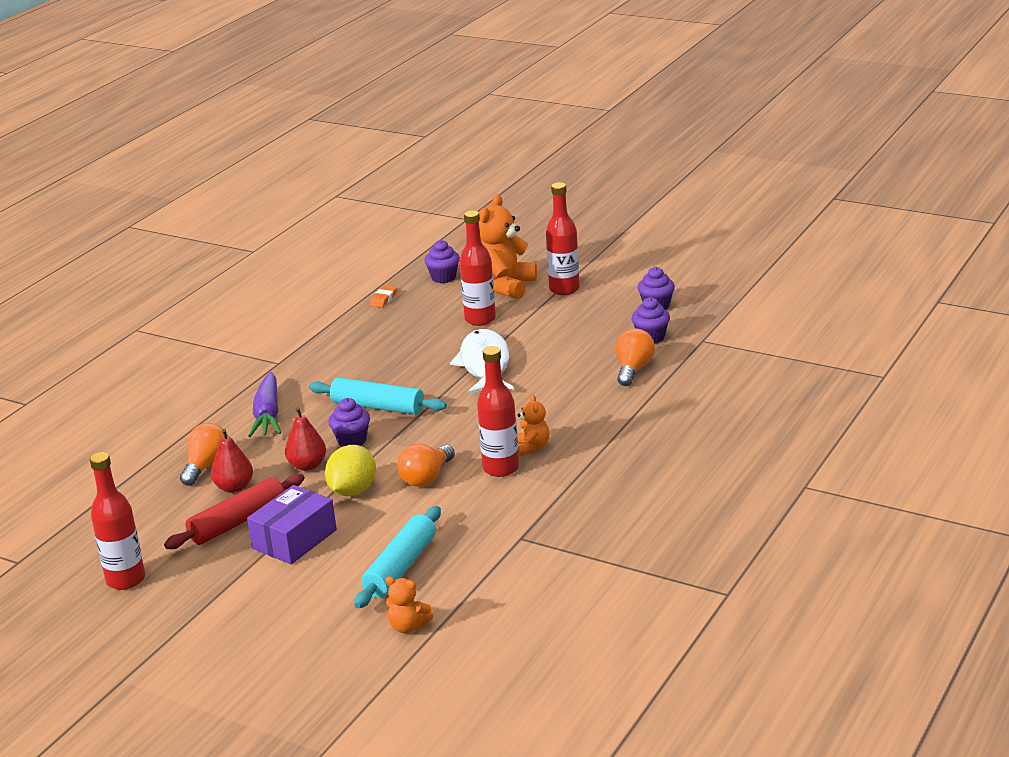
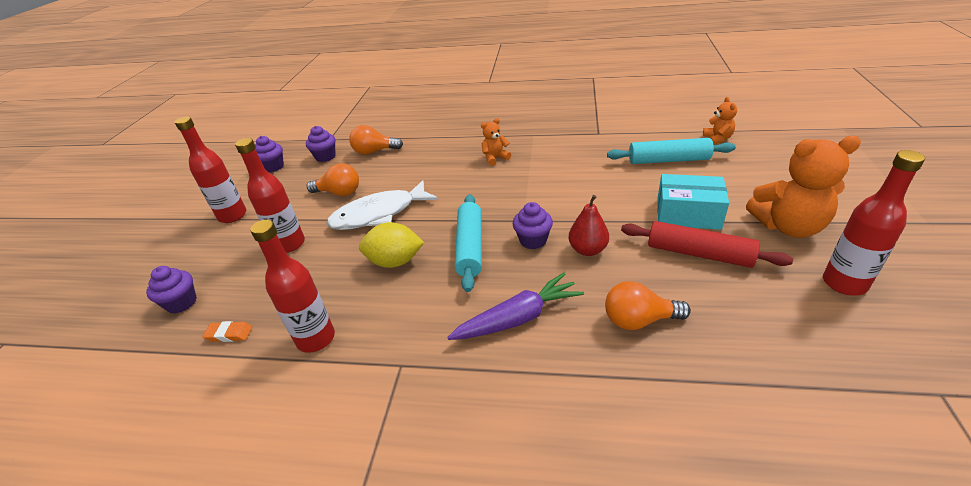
camera: 110 degrees left, 10 degrees up
(234, 487) = (655, 281): red pear -> none
(294, 539) = (688, 214): purple box -> turquoise box
(353, 491) = (603, 211): yellow lemon -> yellow lemon (395, 262)
(426, 478) = (561, 185): orange light bulb -> orange light bulb (339, 193)
(501, 468) = (528, 161): red bottle -> red bottle (316, 339)
(505, 286) = (217, 252): orange teddy bear -> orange teddy bear (788, 226)

